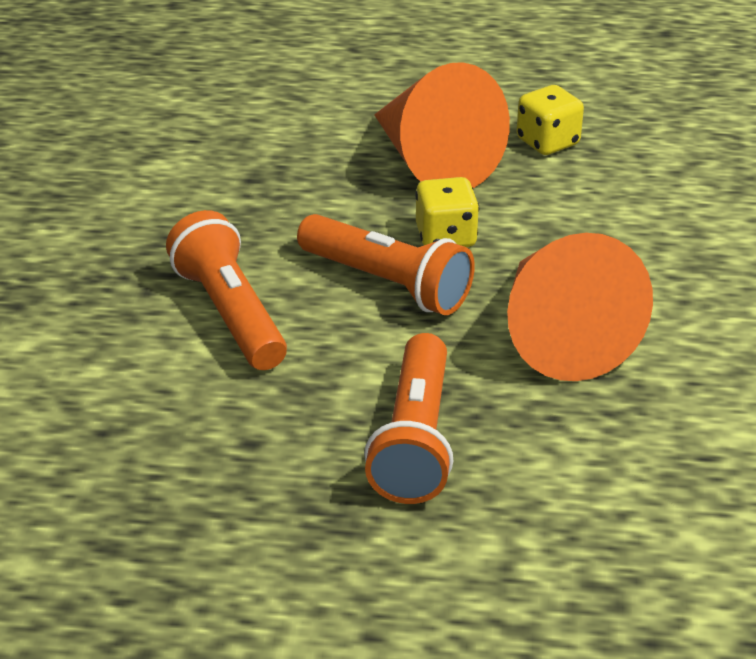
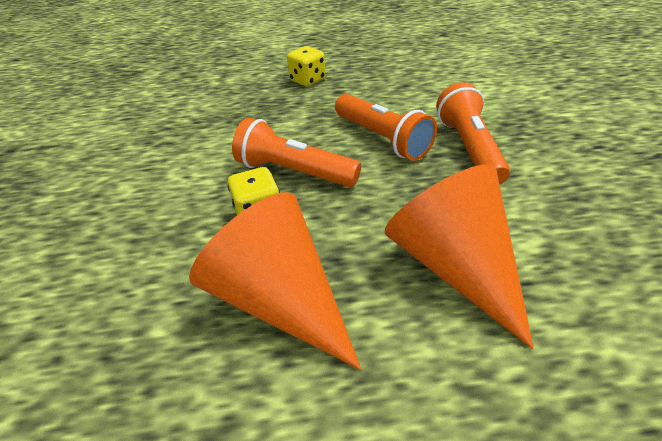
camera: 170 degrees right, 5 degrees up
(415, 440) = (263, 103): orange flashlight -> orange flashlight (469, 148)
(547, 142) = (155, 359): yellow dice -> yellow dice (307, 80)
(560, 335) = (185, 159): orange cone -> orange cone (454, 265)

